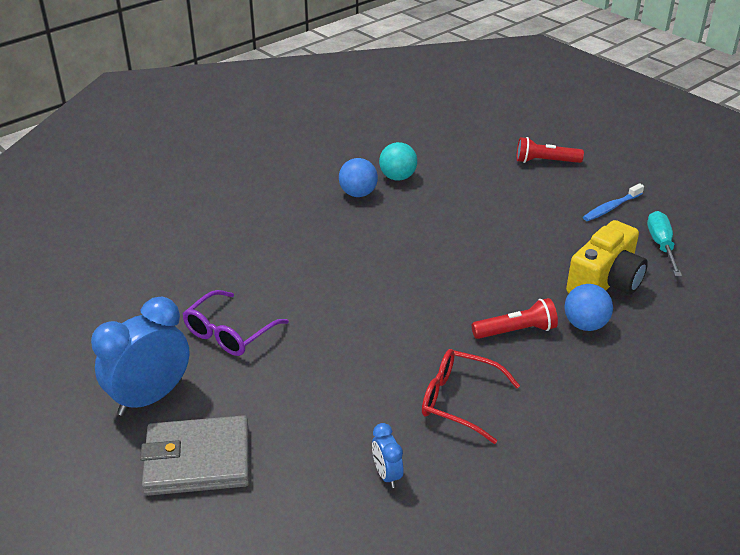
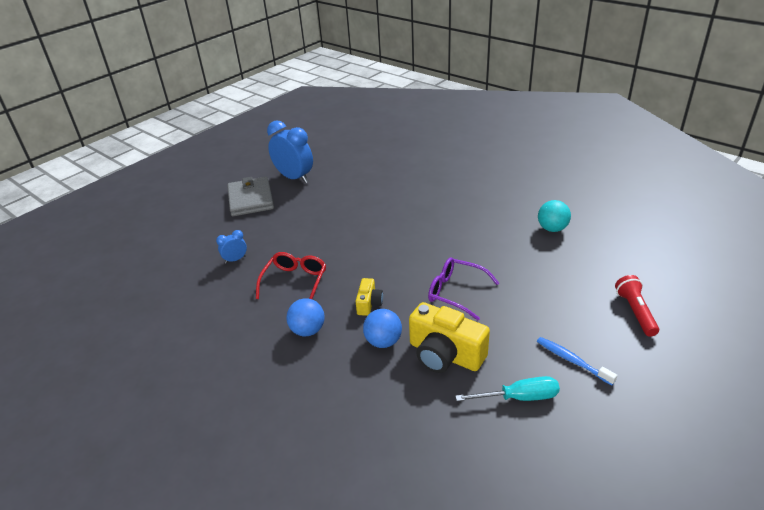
camera: 85 degrees right, 0 degrees up
(230, 332) = (348, 190): purple glasses -> purple glasses (456, 293)
(358, 194) = (517, 213): blue ball -> blue ball (308, 330)
(516, 331) = (369, 304): red flashlight -> yellow camera

